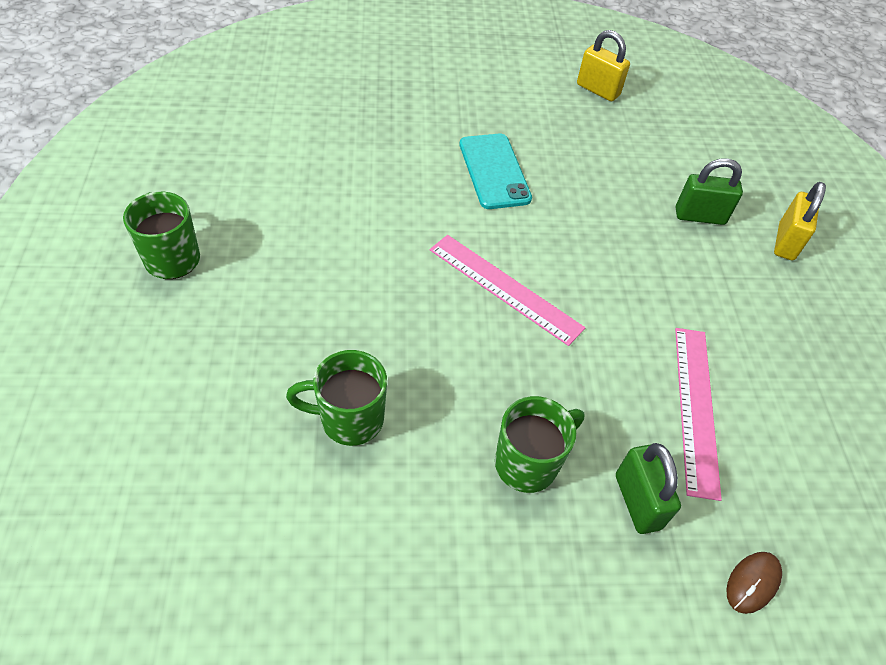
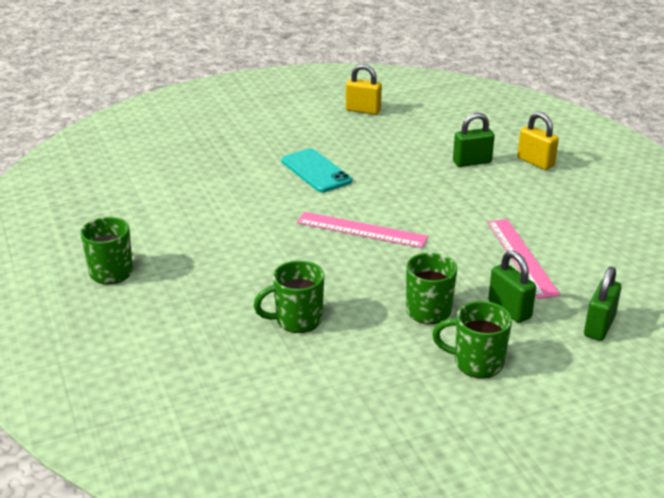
camera: 15 degrees left, 20 degrees down
(547, 589) = (476, 363): none -> green mug
(752, 583) = (599, 326): brown mouse -> green padlock
(786, 242) = (535, 162): yellow padlock -> yellow padlock turned 45 degrees counterclockwise

